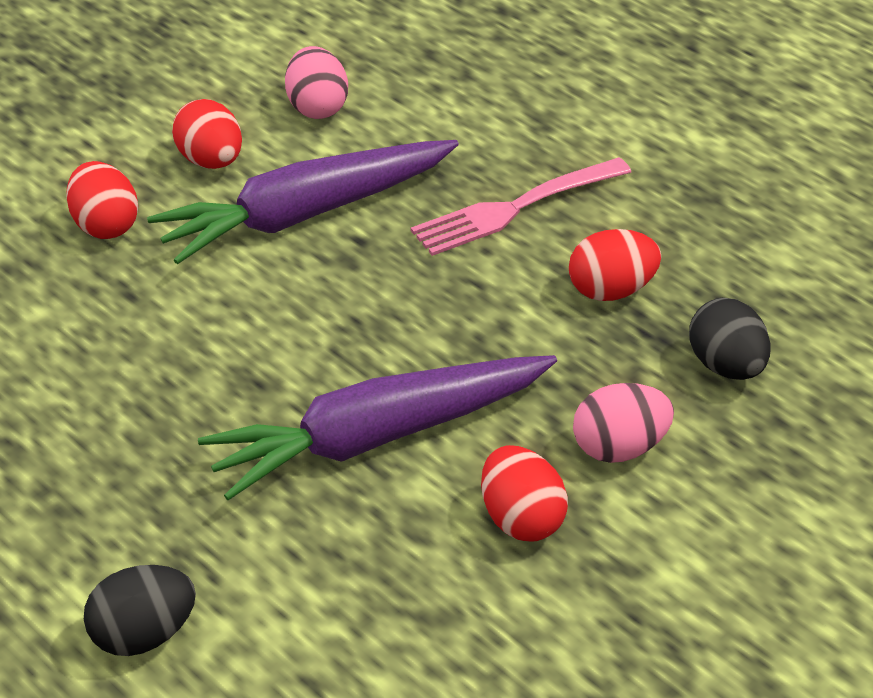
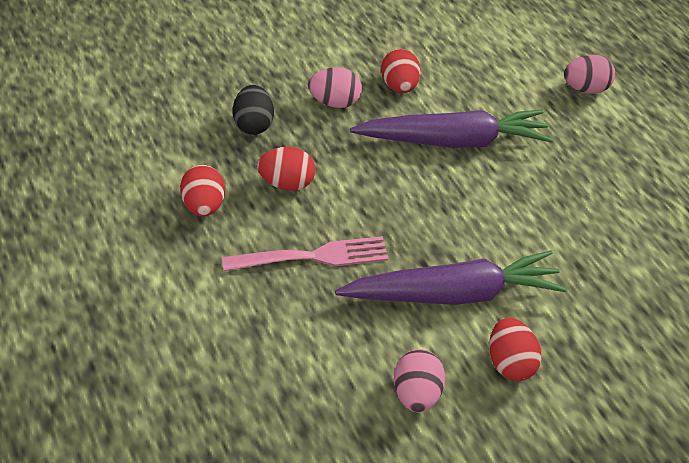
camera: 165 degrees left, 5 degrees up
(105, 225) = (592, 326): red egg -> red egg (203, 206)
(143, 635) = (585, 89): black egg -> pink egg

